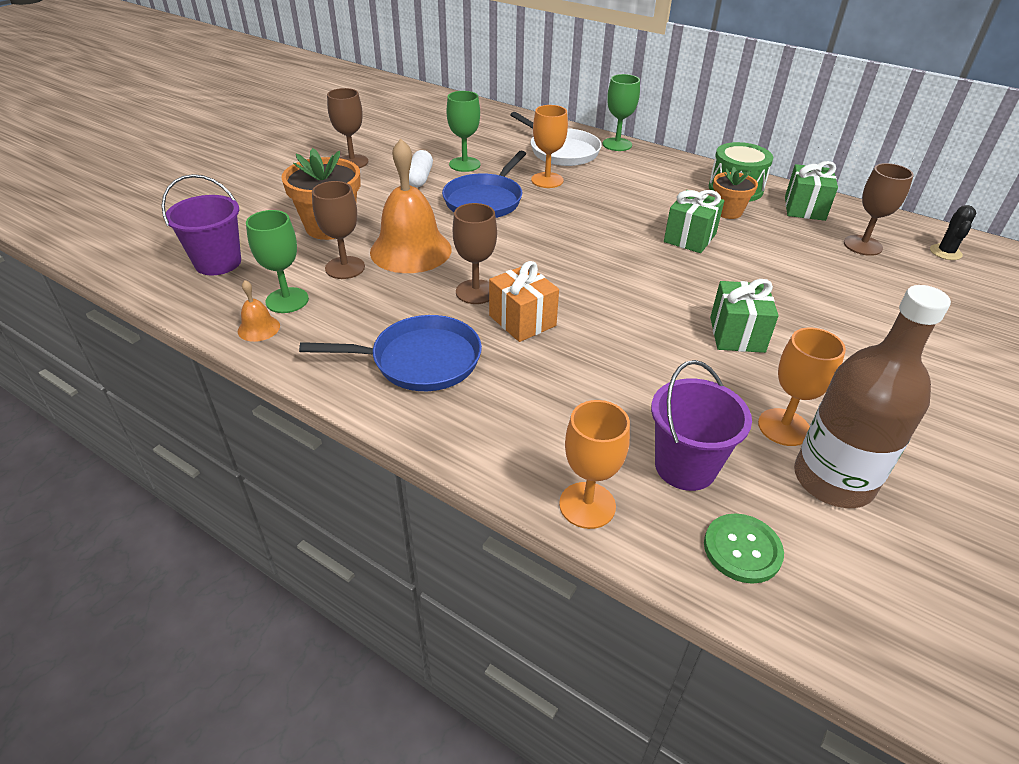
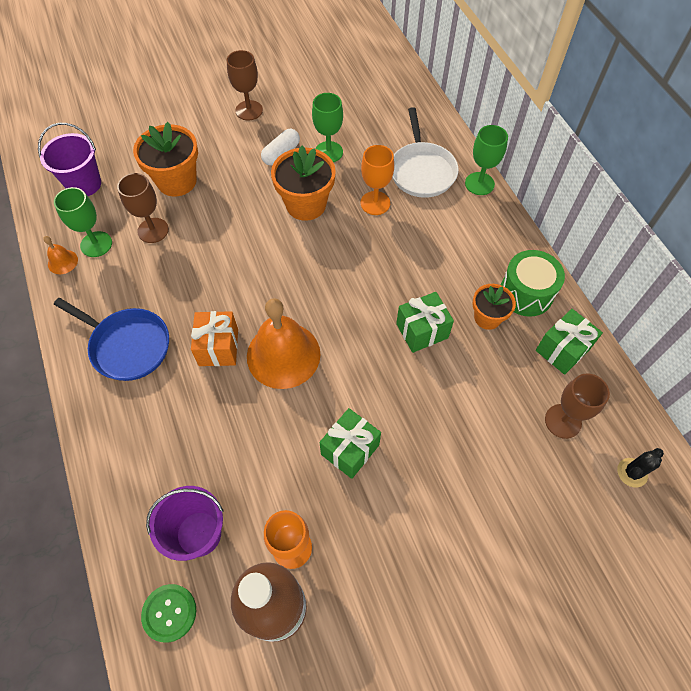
camera: 35 degrees right, 20 degrees up
(411, 250) = (208, 234): orange bell -> orange bell (283, 355)
(476, 292) = (213, 301): brown goblet -> none
(485, 200) = (306, 204): blue pan -> orange flower pot
(587, 505) = (118, 521): orange goblet -> none

